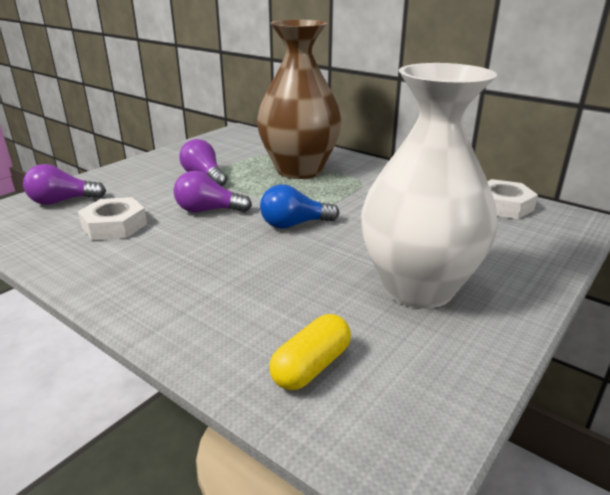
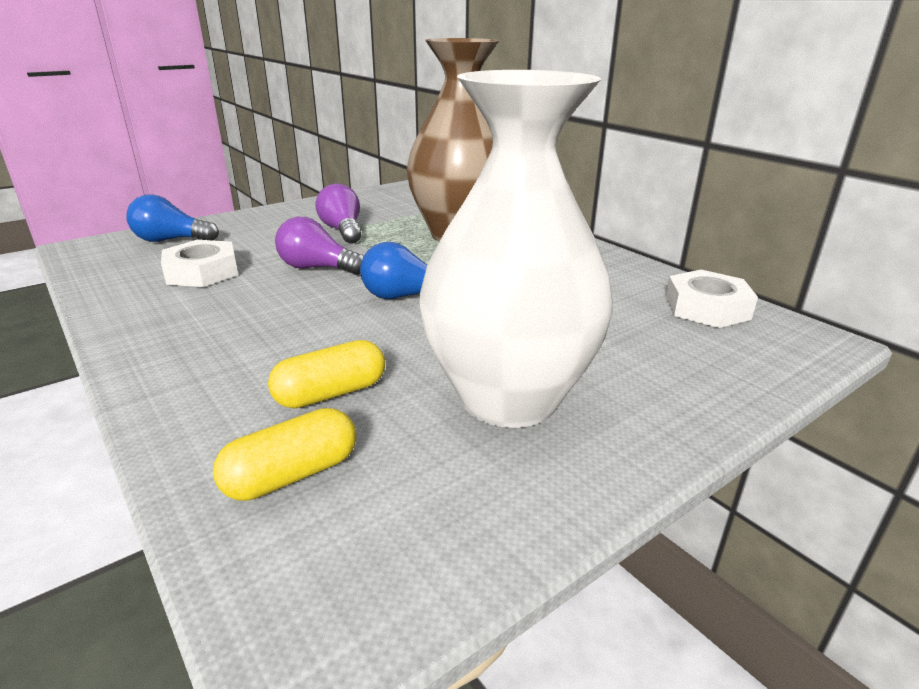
camera: 15 degrees right, 0 degrees up
(62, 201) = (171, 240): purple light bulb -> blue light bulb
(294, 305) = (331, 393): none -> yellow capsule

